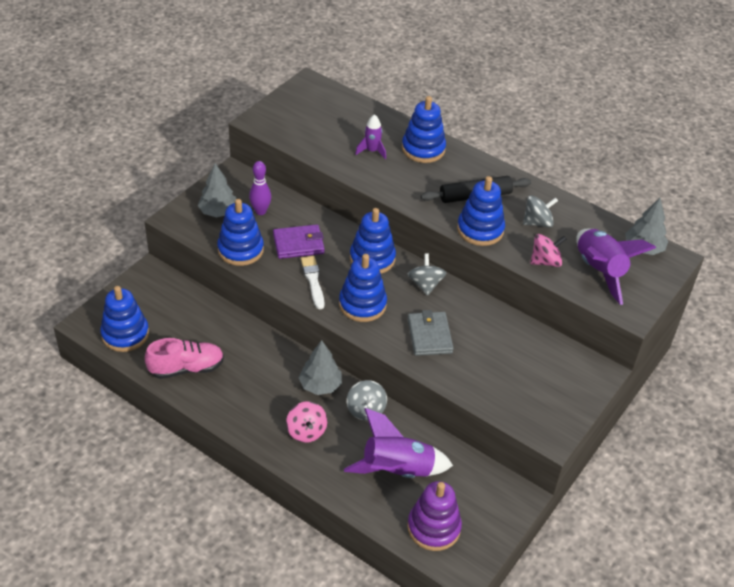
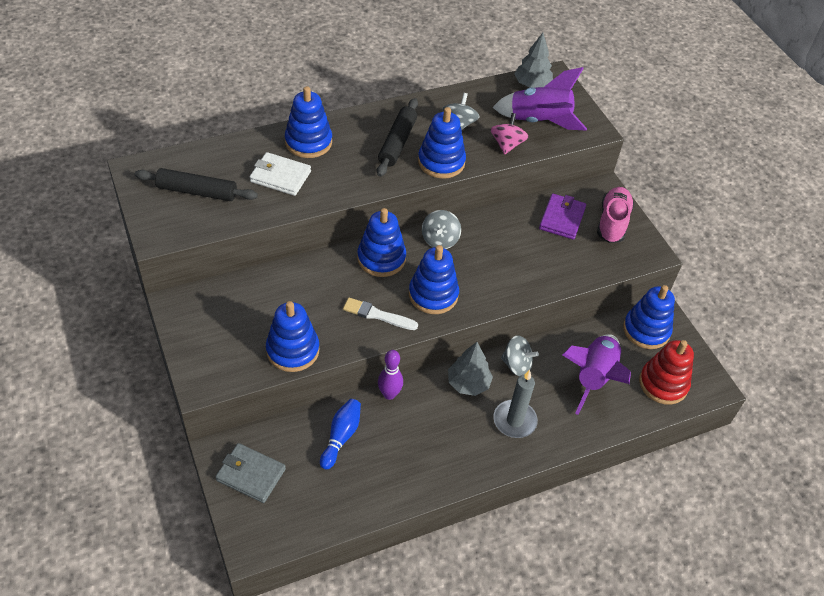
camera: 60 degrees left, 5 degrees up
(125, 334) = (293, 515): blue stacking toy -> blue stacking toy (646, 330)
(186, 368) = (377, 480): pink shoe -> pink shoe (612, 222)
(210, 330) = (341, 437): none -> blue bowling pin
(218, 212) = (223, 343): grey tree -> none
(260, 211) = (251, 308): purple bowling pin -> purple bowling pin (389, 394)
(298, 244) = (320, 302): purple wallet -> purple wallet (562, 219)
(306, 431) = (514, 420): pink spinning top -> grey candle
(316, 119) = (197, 191): none -> black rolling pin
(372, 151) = (280, 176): purple rocket -> white wallet
(425, 284) = (440, 240): grey spinning top -> grey spinning top turned 105 degrees counterclockwise
(429, 336) = (501, 269): grey wallet -> grey wallet (251, 474)
(433, 527) = (663, 384): purple stacking toy -> red stacking toy

